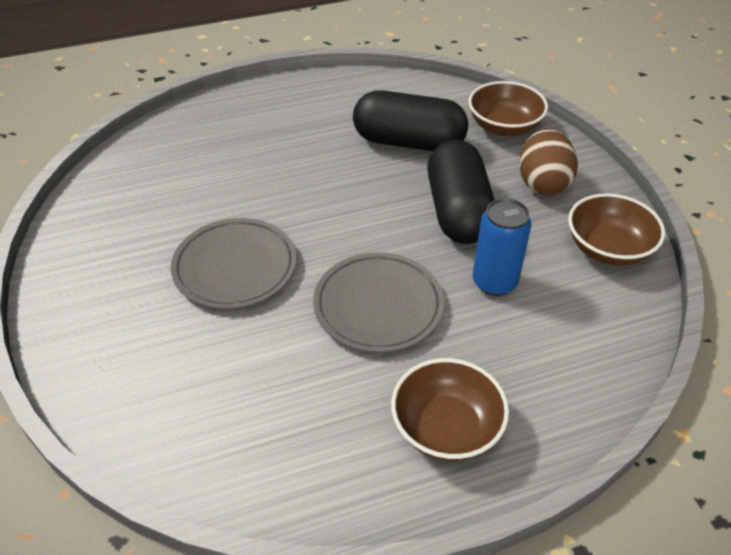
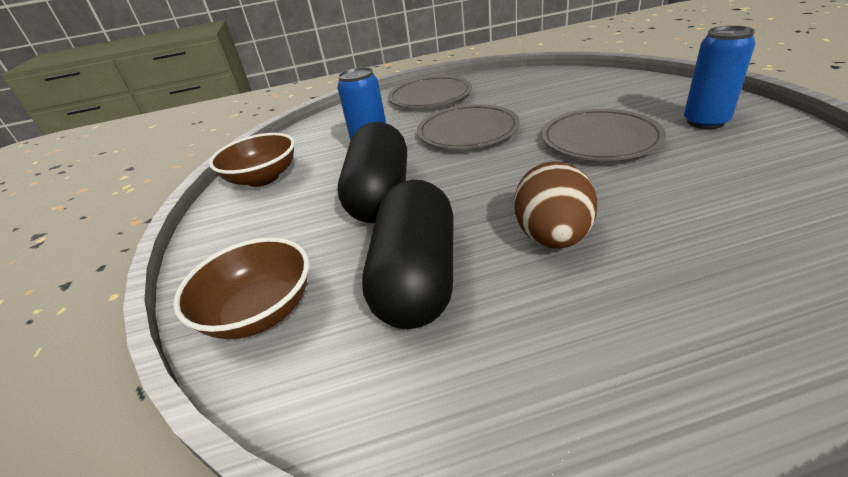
camera: 170 degrees left, 10 degrees down
(115, 284) = (705, 122): none -> blue can
(409, 142) = (417, 277): black capsule -> black capsule turned 75 degrees clockwise
(446, 428) = (430, 97): brown bowl -> grey plate
(542, 183) = (272, 229): brown egg -> brown egg (552, 237)

